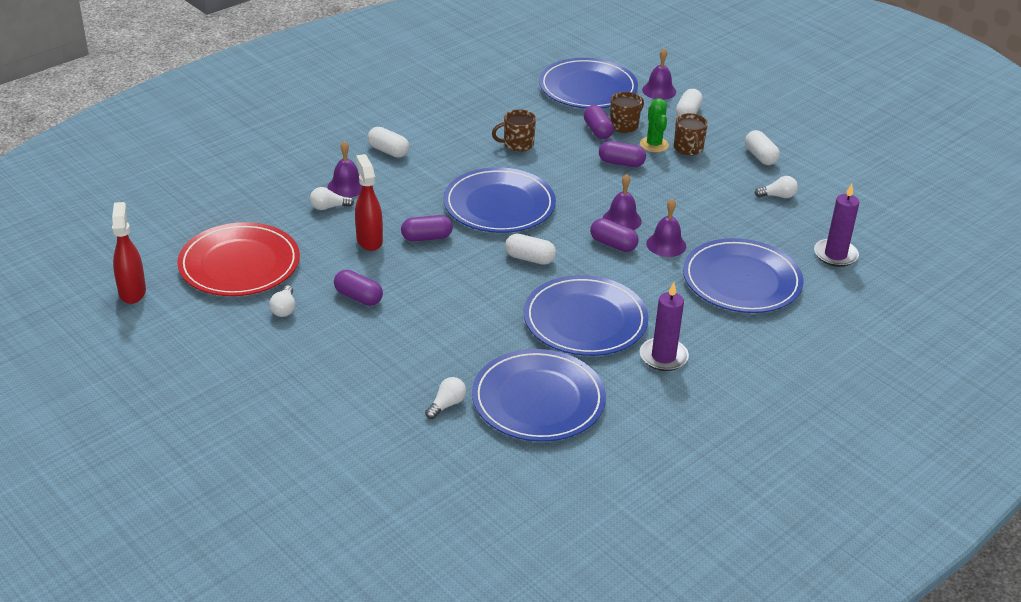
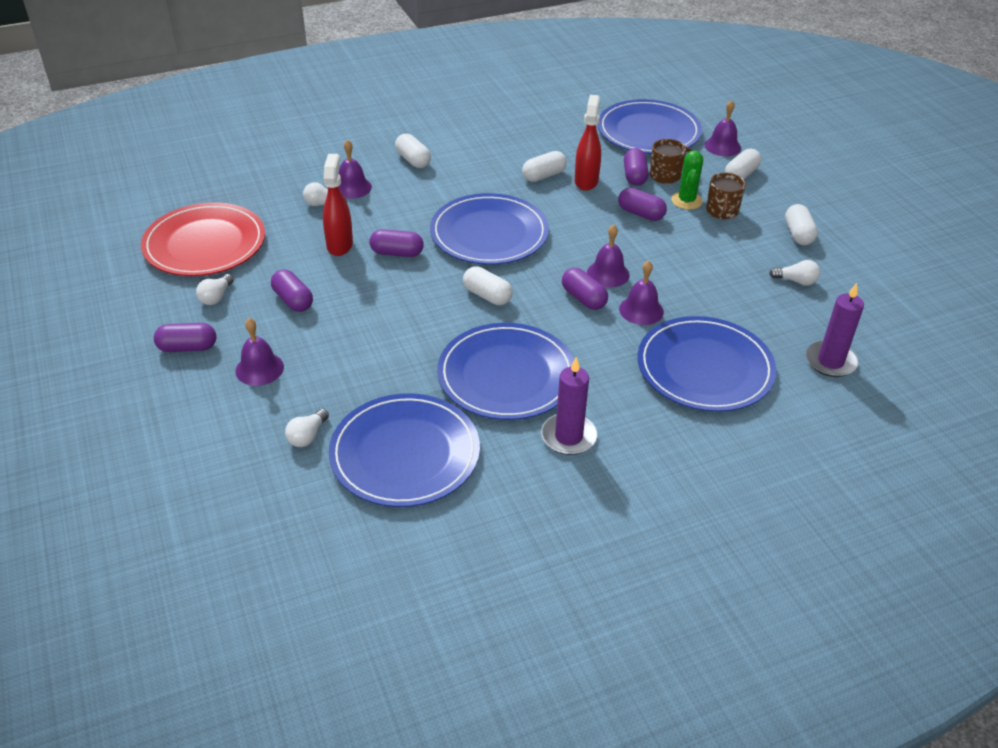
camera: 20 degrees right, 5 degrees up
(132, 292) = (93, 251): red spray bottle -> red spray bottle (586, 181)
(288, 357) = (188, 347): none -> purple capsule
(367, 360) = (259, 369): none -> purple bell
(446, 405) = (307, 436): white light bulb -> white light bulb turned 150 degrees clockwise
(517, 144) = (544, 176): brown mug -> white capsule

